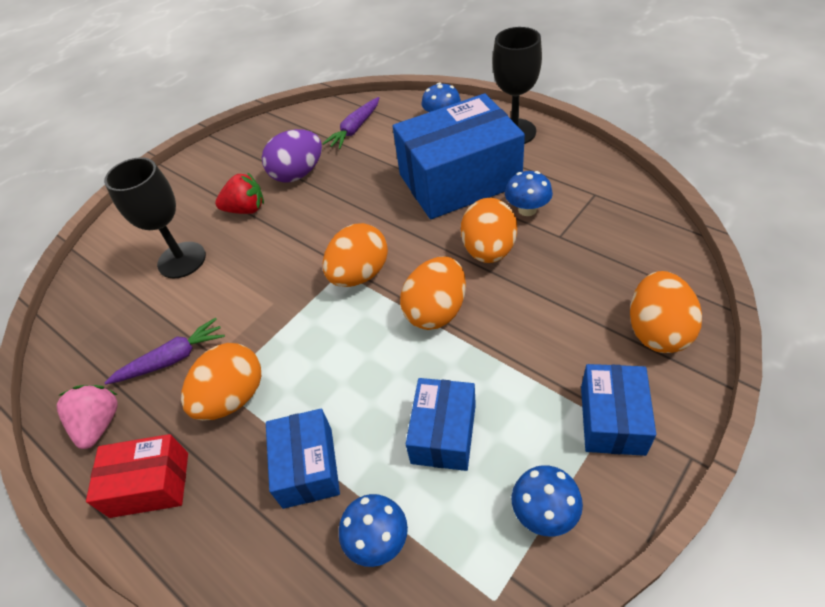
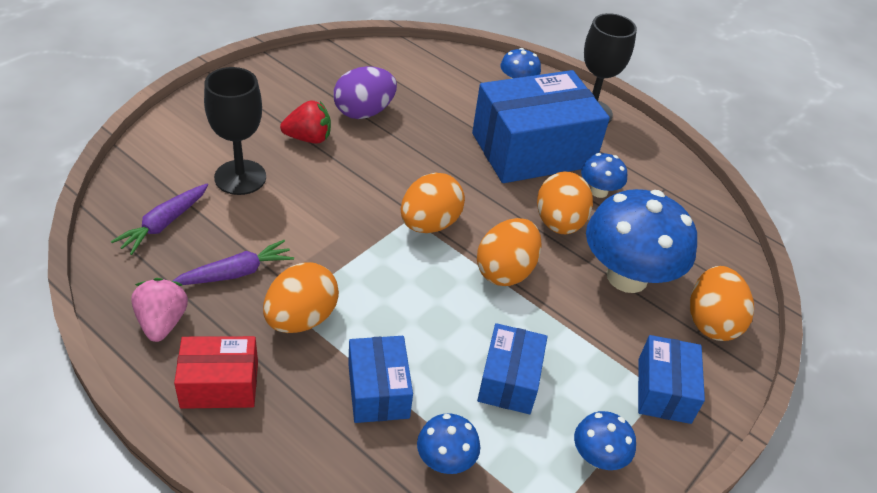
camera: 10 degrees left, 5 degrees down
(355, 129) = (425, 77): purple carrot -> purple carrot (164, 224)
(562, 295) = (627, 277): none -> blue mushroom

